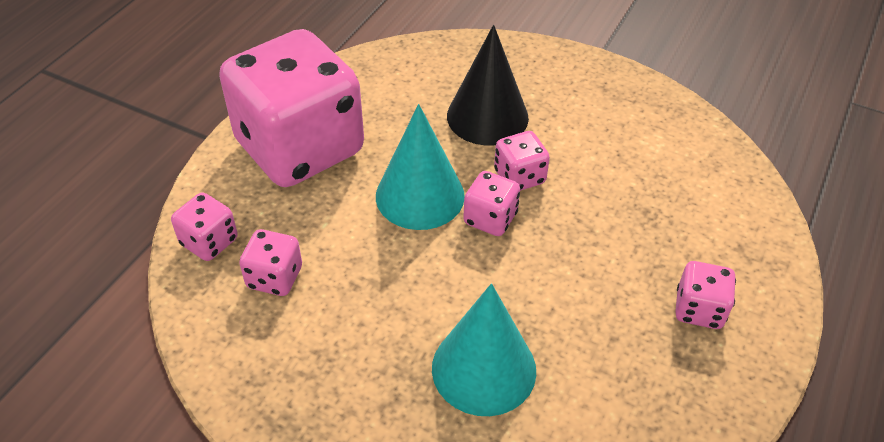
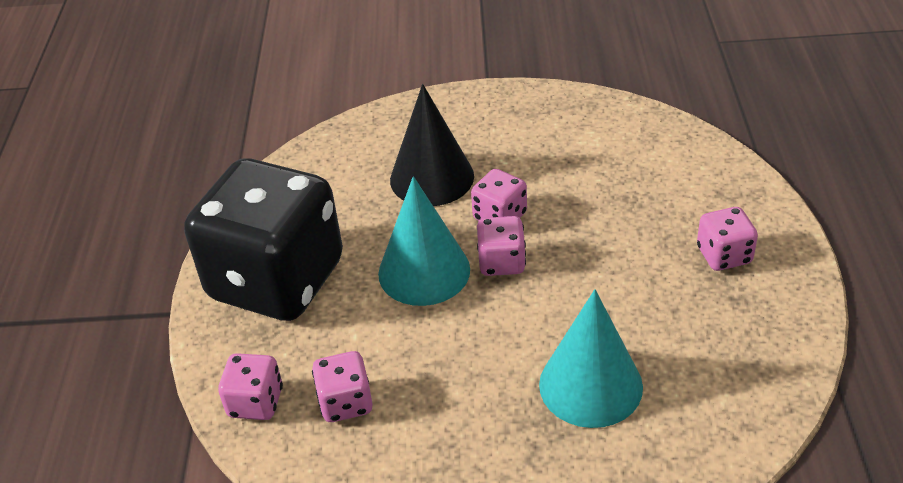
camera: 25 degrees left, 5 degrees down
(300, 148) = (277, 280): pink dice -> black dice

